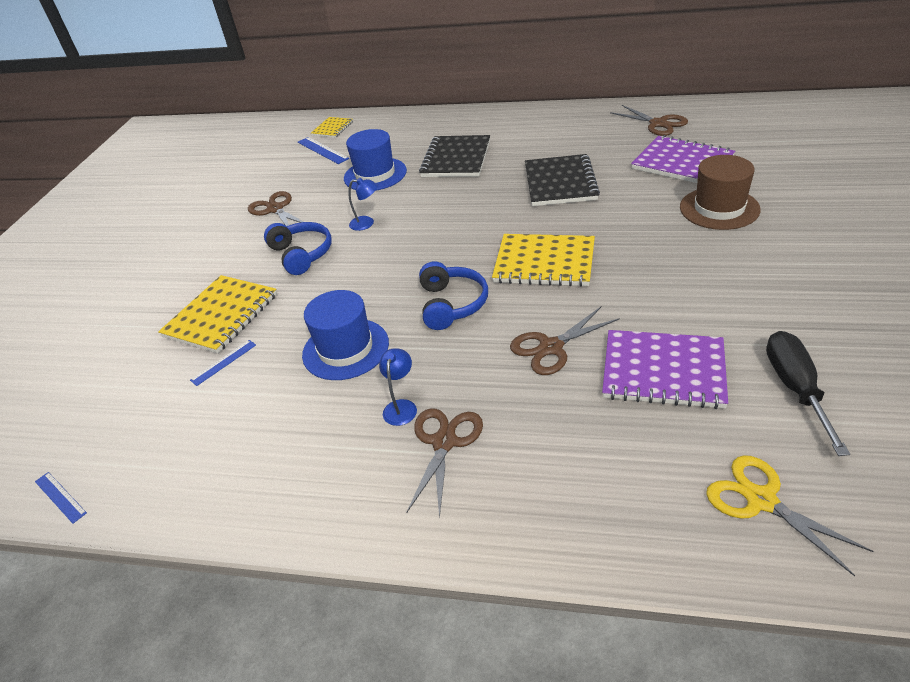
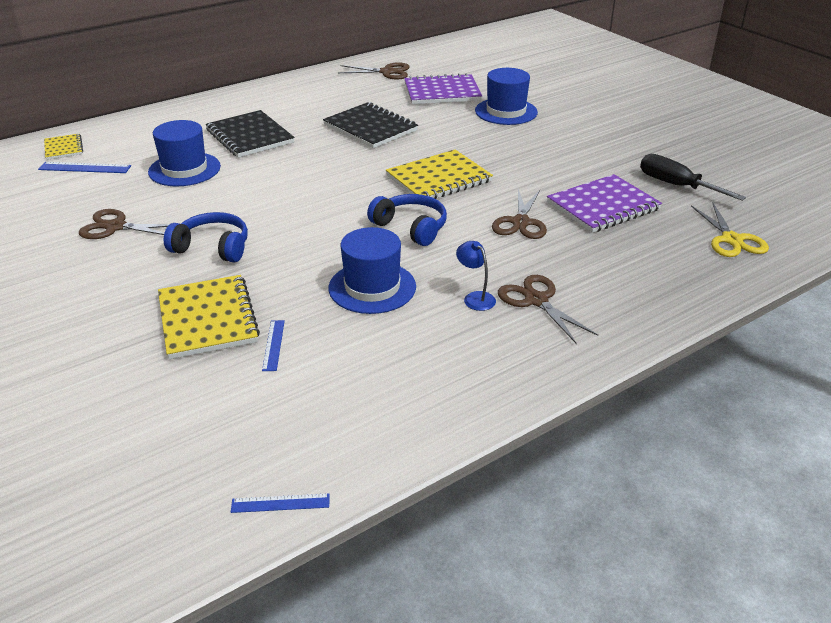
camera: 50 degrees left, 5 degrees down
(367, 223) = (241, 205): blue lamp -> none
(719, 208) = (506, 111): brown hat -> blue hat
(761, 500) = (731, 240): yellow scissors -> yellow scissors turned 105 degrees counterclockwise

